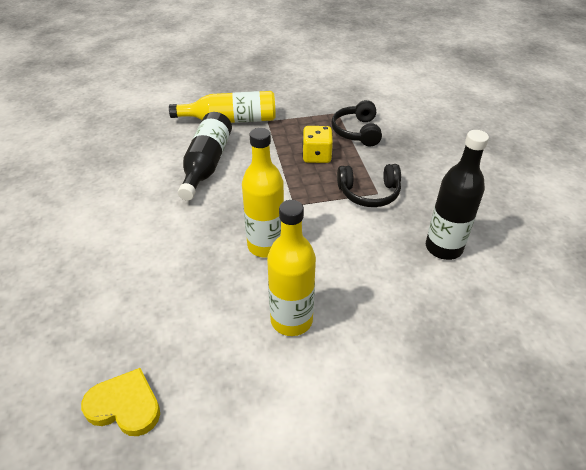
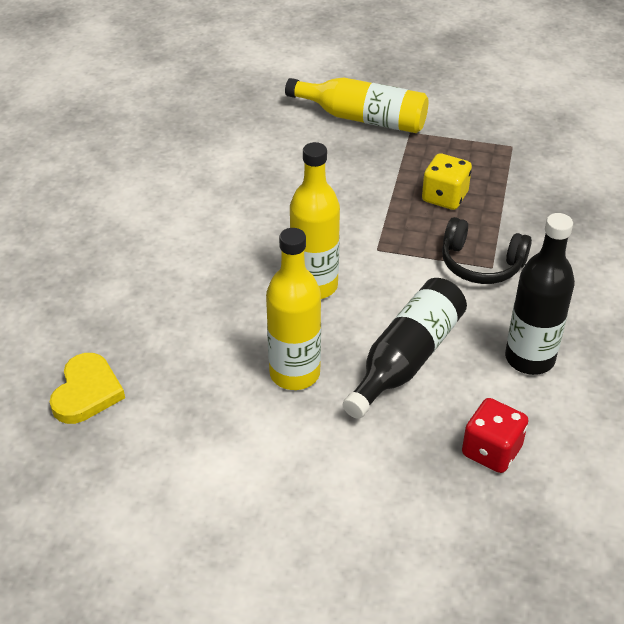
camera: 25 degrees right, 0 degrees up
(125, 405) = (87, 392): yellow heart -> yellow heart turned 60 degrees clockwise
(206, 164) = (301, 168): black bottle -> black bottle (406, 358)
(357, 131) = (521, 179): black headphones -> none
(467, 326) = (491, 451): none -> red dice

